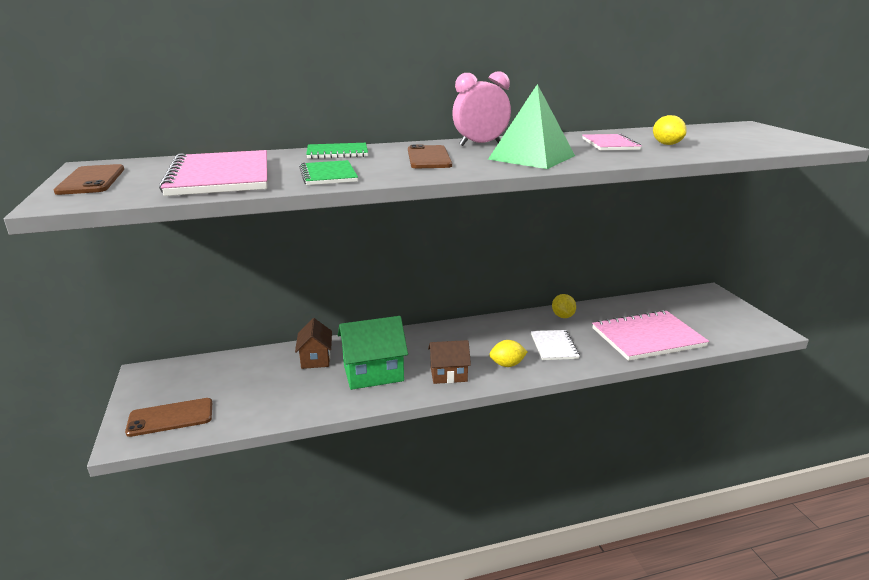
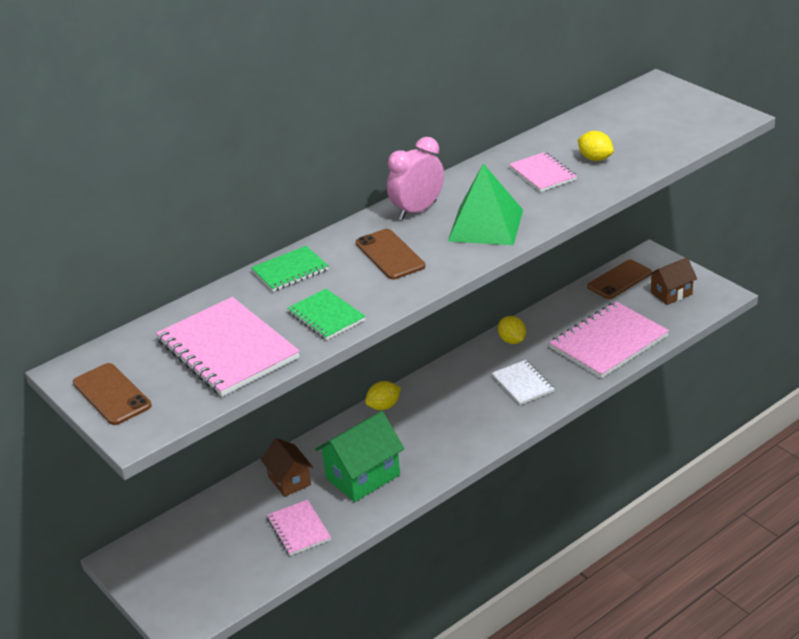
camera: 20 degrees left, 10 degrees up
(170, 417) = (202, 592): brown phone -> brown phone (619, 280)
(289, 395) = (299, 529): none -> pink notebook
(448, 374) = (438, 452): brown house -> brown house (671, 293)
(507, 364) = (488, 421): yellow lemon -> yellow lemon (384, 406)

